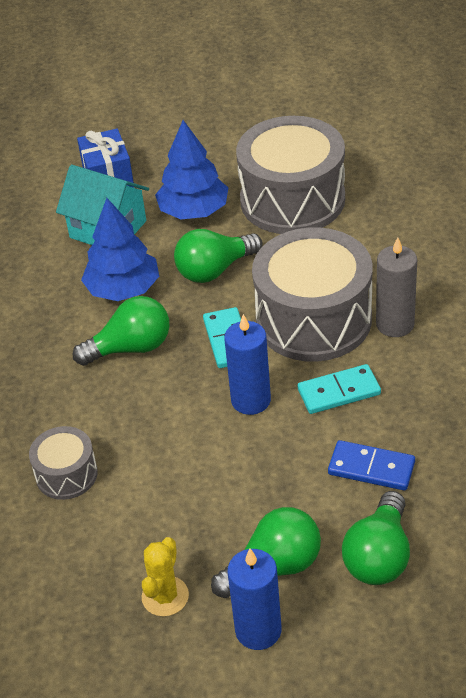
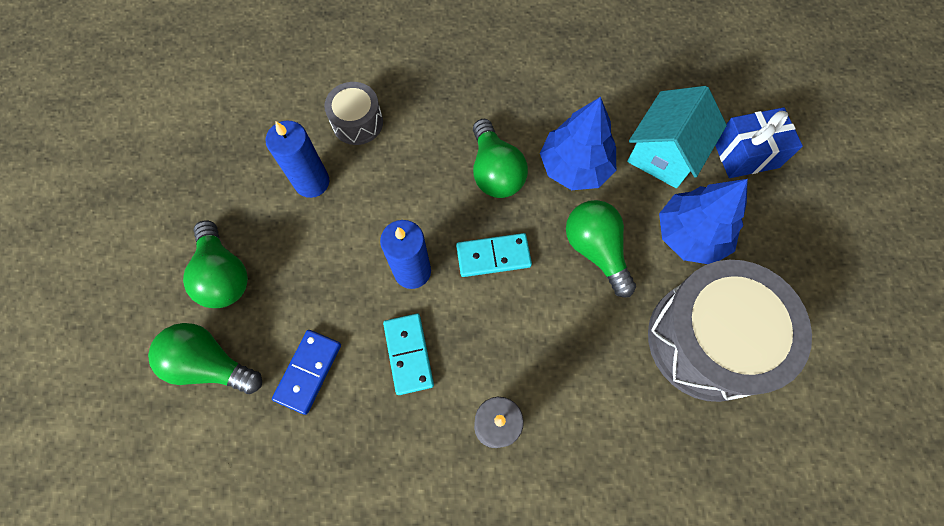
camera: 90 degrees right, 25 degrees up
(165, 596) = (220, 192): yellow cactus -> none
(258, 630) = (168, 258): blue candle -> blue candle (312, 182)
(313, 319) = (512, 341): grey drum -> none

